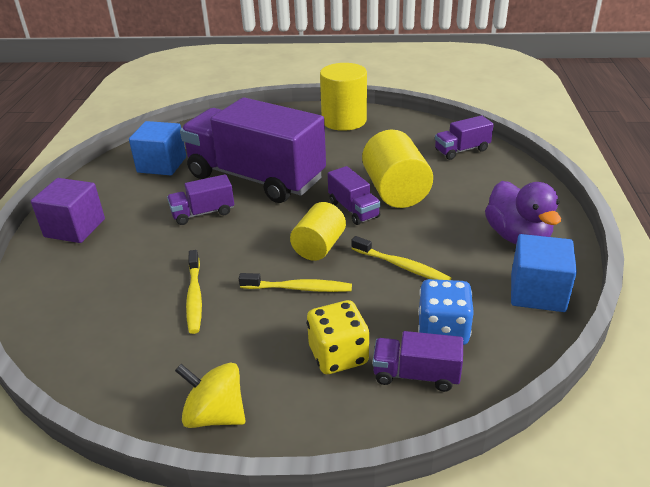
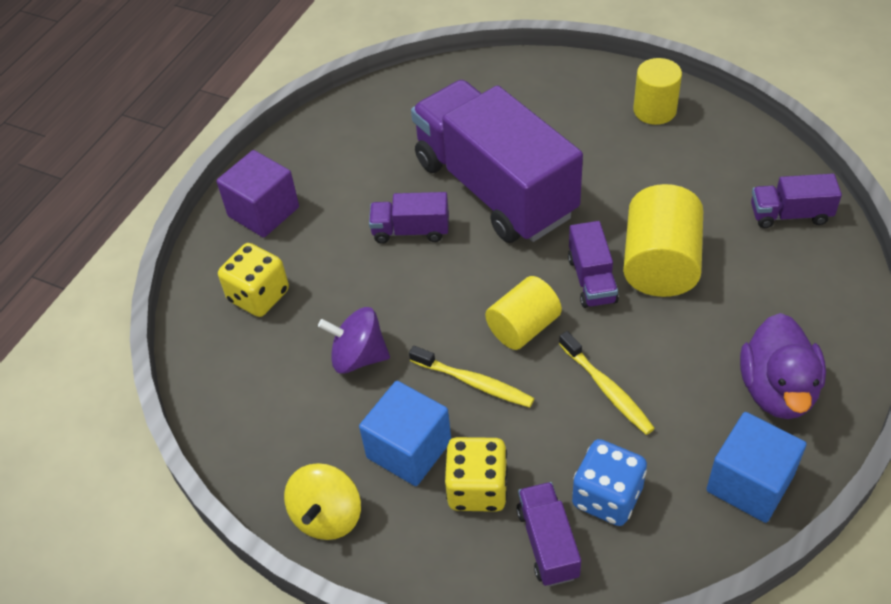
camera: 25 degrees right, 15 degrees up
(89, 279) = (258, 296): none -> yellow dice
(162, 165) = (390, 132): blue cube -> blue cube (409, 449)
(194, 297) = (358, 357): yellow toothbrush -> purple spinning top
(215, 415) = (327, 516): yellow spinning top -> yellow spinning top turned 120 degrees counterclockwise
(344, 120) = (654, 110): yellow cylinder -> yellow cylinder, size x0.66
(416, 375) = (548, 543): purple truck -> purple truck turned 45 degrees clockwise

